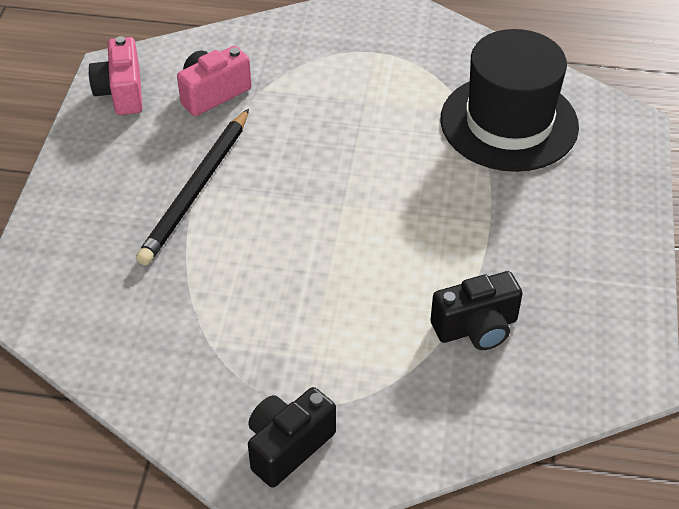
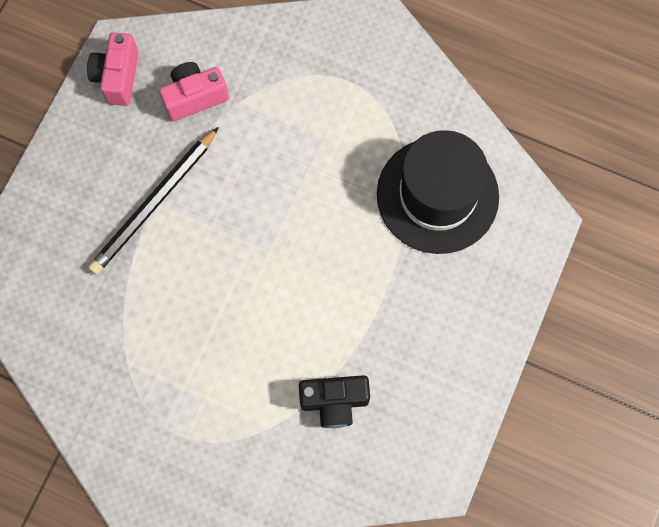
camera: 15 degrees right, 25 degrees up
(288, 446) = (160, 470): black camera -> none

